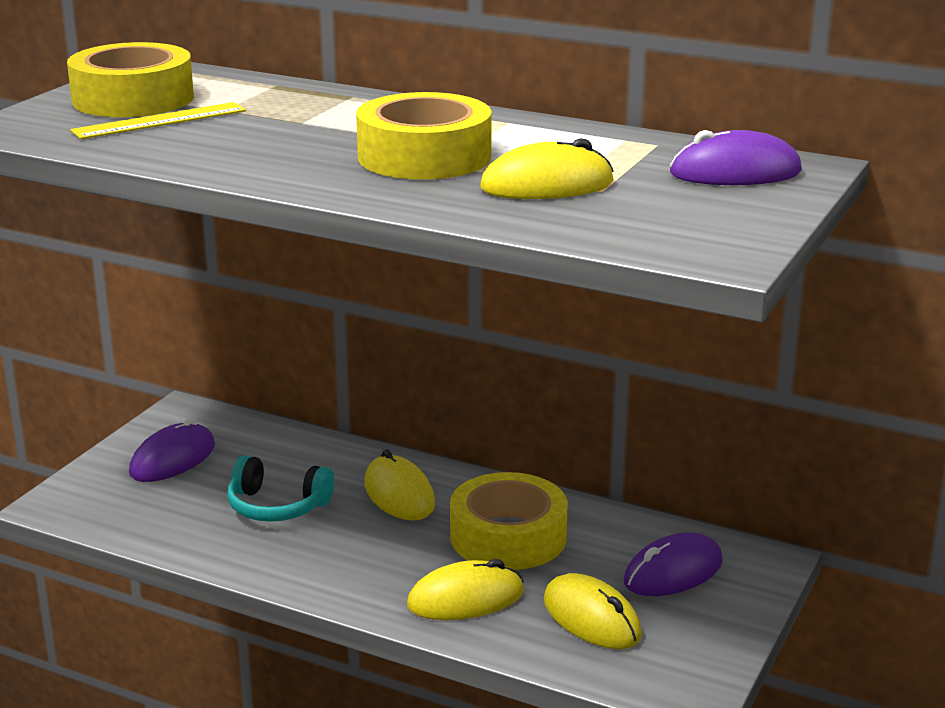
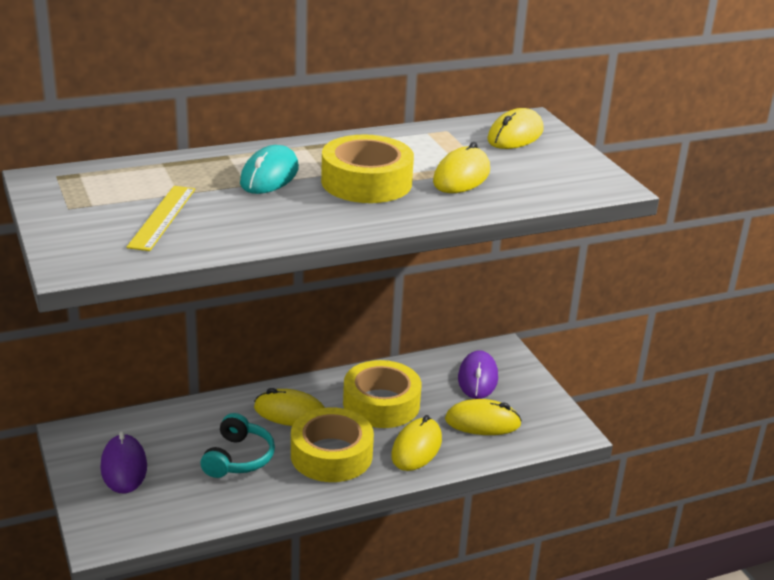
camera: 50 degrees left, 5 degrees up
(133, 99) = (99, 208): yellow tape -> yellow tape (331, 455)
(277, 506) = (238, 458): turquoise headphones -> turquoise headphones turned 45 degrees counterclockwise
(342, 122) = (269, 176): none -> turquoise mouse
(735, 173) = (515, 135): purple mouse -> yellow mouse

